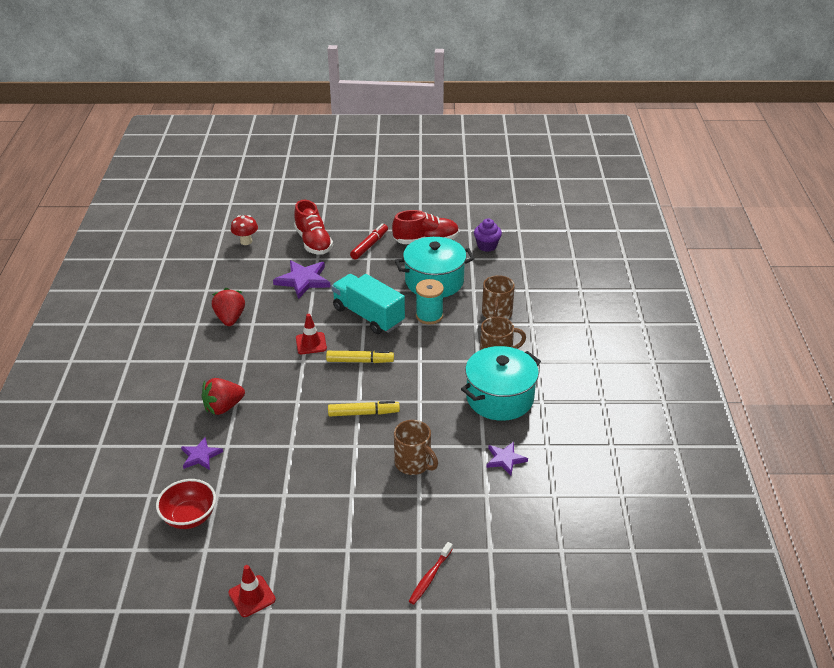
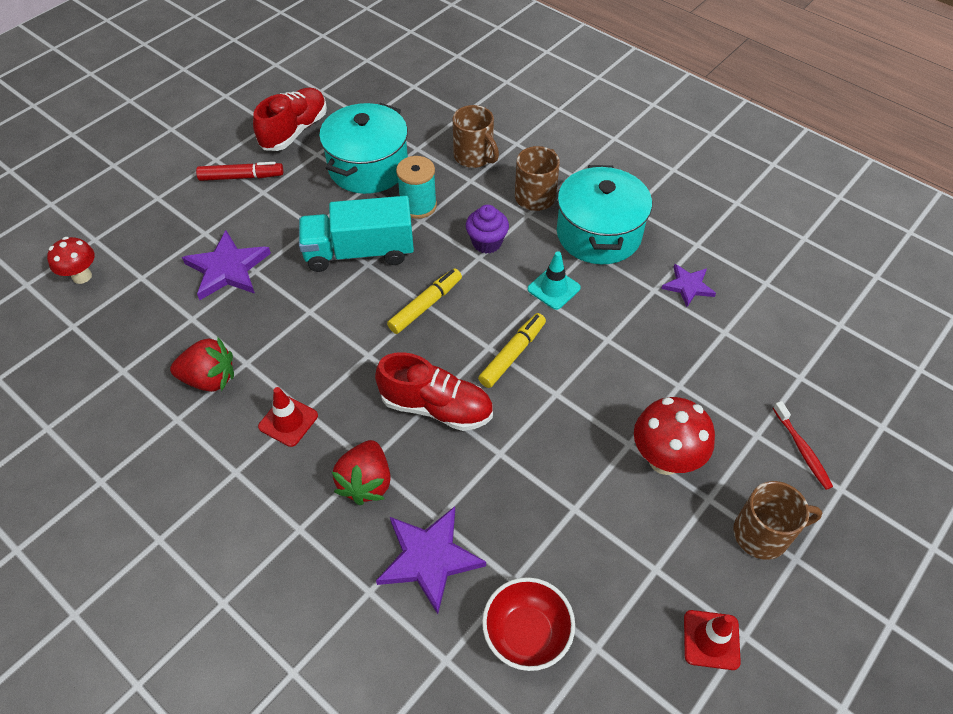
camera: 50 degrees left, 15 degrees up
(200, 456) = (429, 558): purple star -> purple star, size x1.66
(230, 318) = (209, 379): red strawberry -> red strawberry turned 150 degrees clockwise
(311, 343) = (347, 329): red traffic cone -> red traffic cone (288, 421)
(313, 242) = (170, 218): red shoe -> red shoe (436, 407)
(356, 516) = (664, 459): none -> red mushroom
(369, 245) = (241, 177): red marker -> red marker turned 105 degrees clockwise
(413, 463) = (629, 360): brown mug -> brown mug (763, 534)
(432, 403) = (553, 288): none -> turquoise traffic cone
(487, 246) = (362, 96): purple cupcake -> purple cupcake (487, 242)

